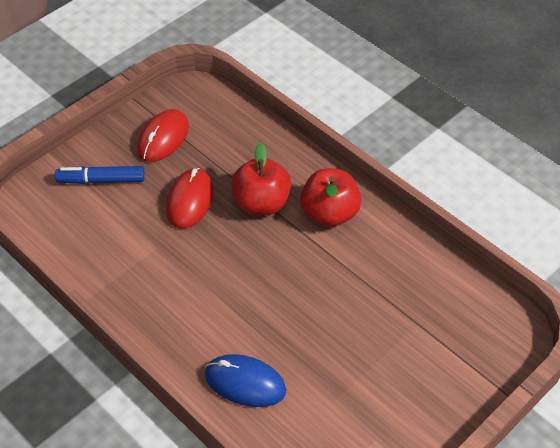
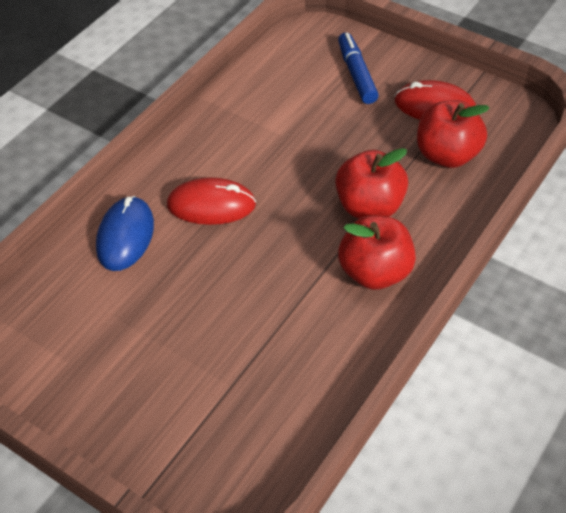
camera: 80 degrees right, 0 degrees up
(190, 200) = (353, 146): red mouse -> red mouse (211, 205)
(221, 143) = (447, 155): none -> red apple

